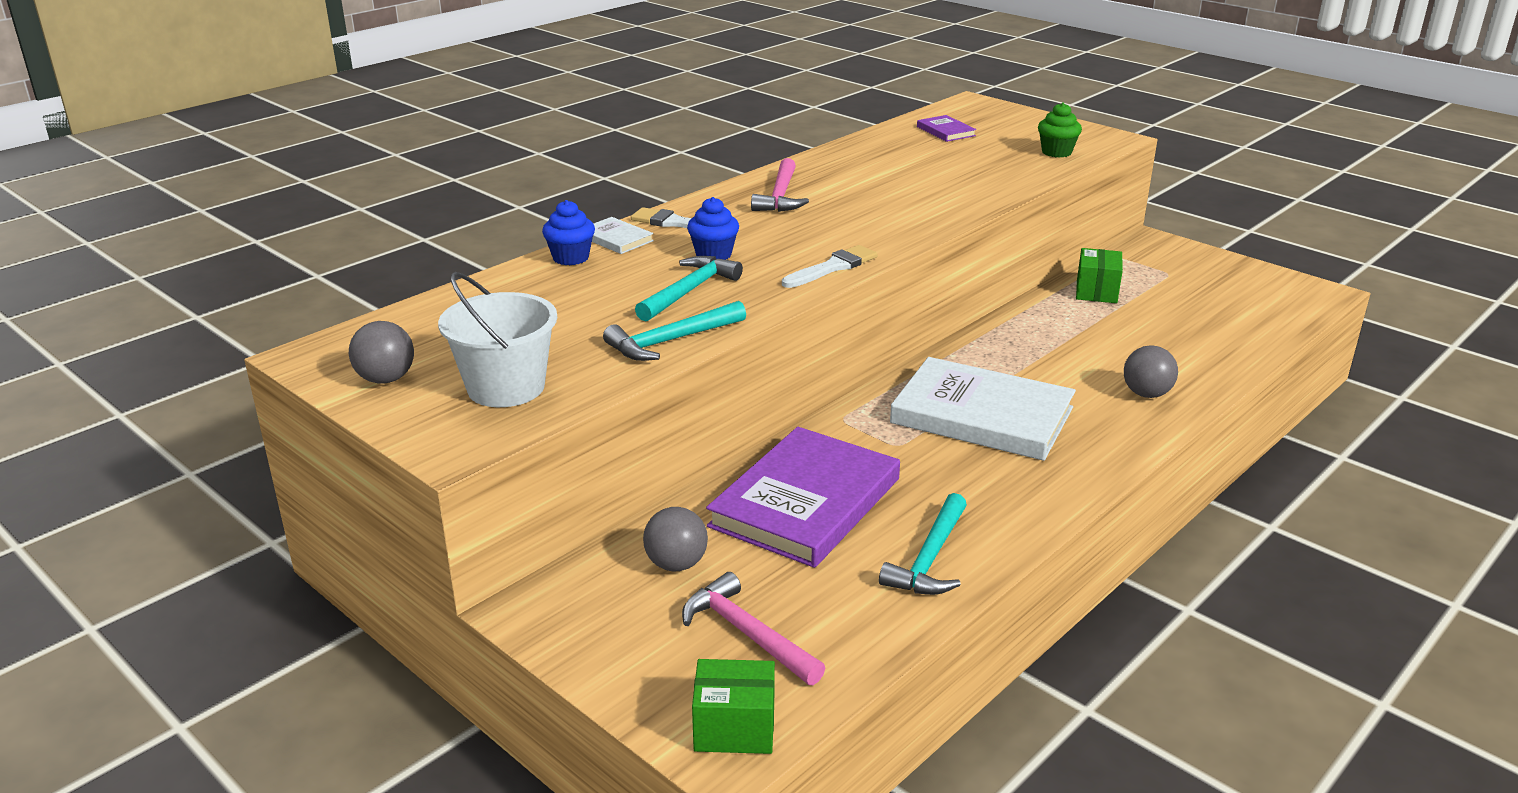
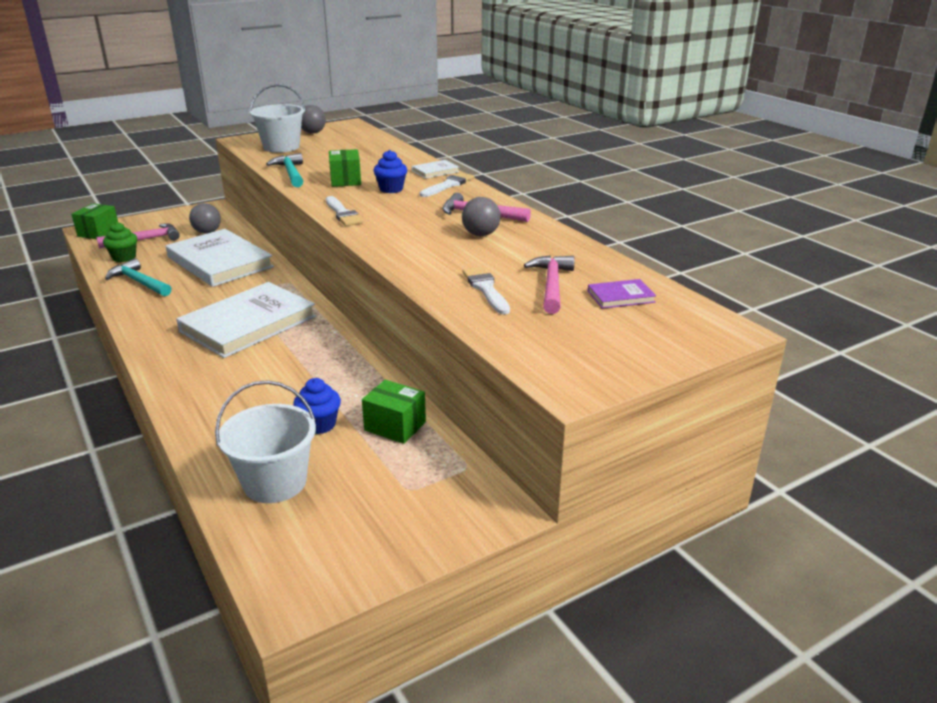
camera: 105 degrees right, 0 degrees up
(571, 258) = (415, 162): blue cupcake -> blue cupcake (319, 425)
(689, 291) = (345, 180): turquoise hammer -> green box
(805, 502) = (220, 262): purple book -> white book
(946, 153) = (551, 285): none -> pink hammer
(980, 175) = (486, 289): none -> white brush
(1056, 152) = (533, 340): green cupcake -> green cupcake (124, 257)
(1146, 394) = (210, 394): grey ball -> grey ball (480, 234)
(1226, 325) = (275, 482): none -> white bucket

